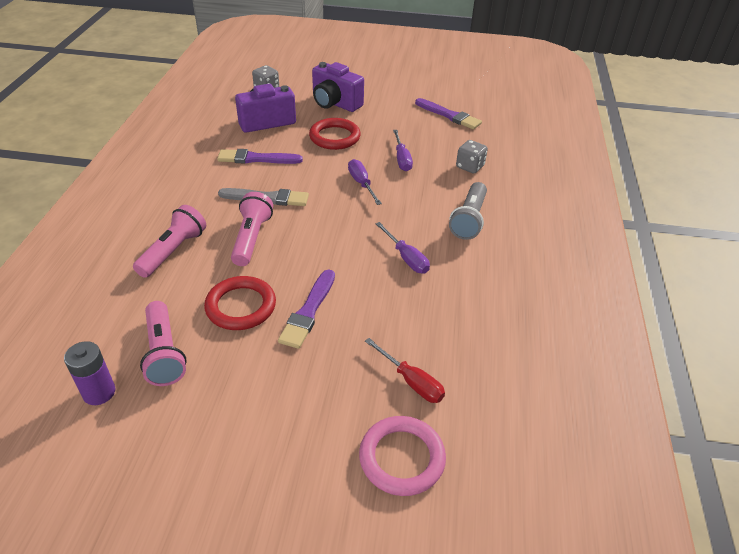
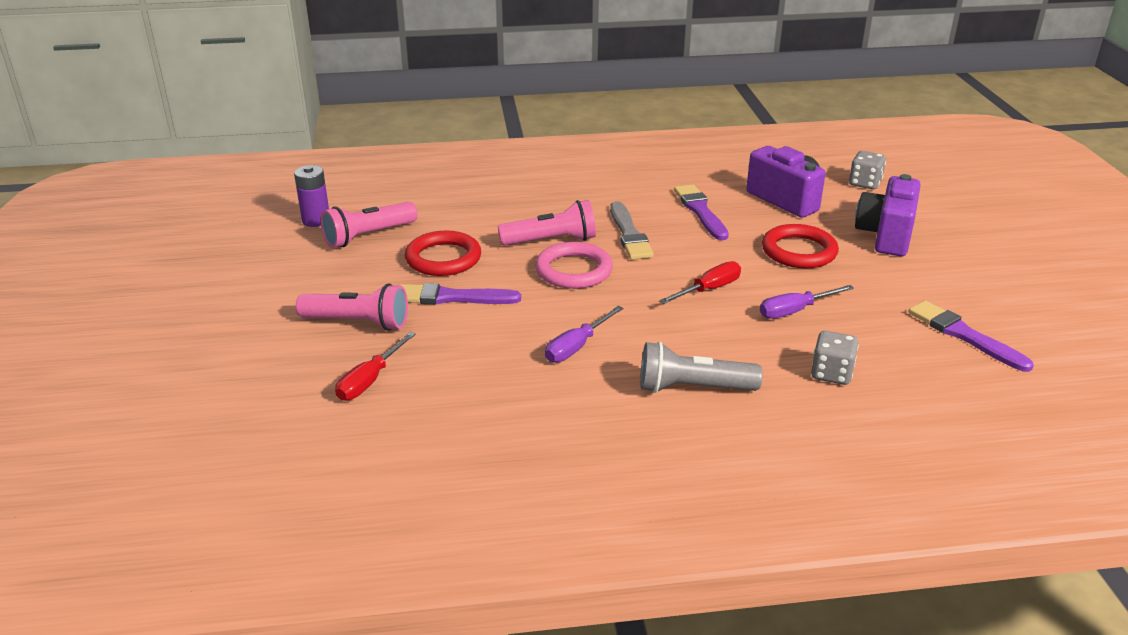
camera: 75 degrees right, 10 degrees down
(173, 251) = (506, 206): pink flashlight -> pink flashlight (358, 323)
(361, 183) = (708, 289): purple screwdriver -> red screwdriver
(402, 458) = (267, 389): pink ring -> pink ring (574, 270)
(449, 115) = (965, 335): purple brush -> purple brush turned 120 degrees clockwise

